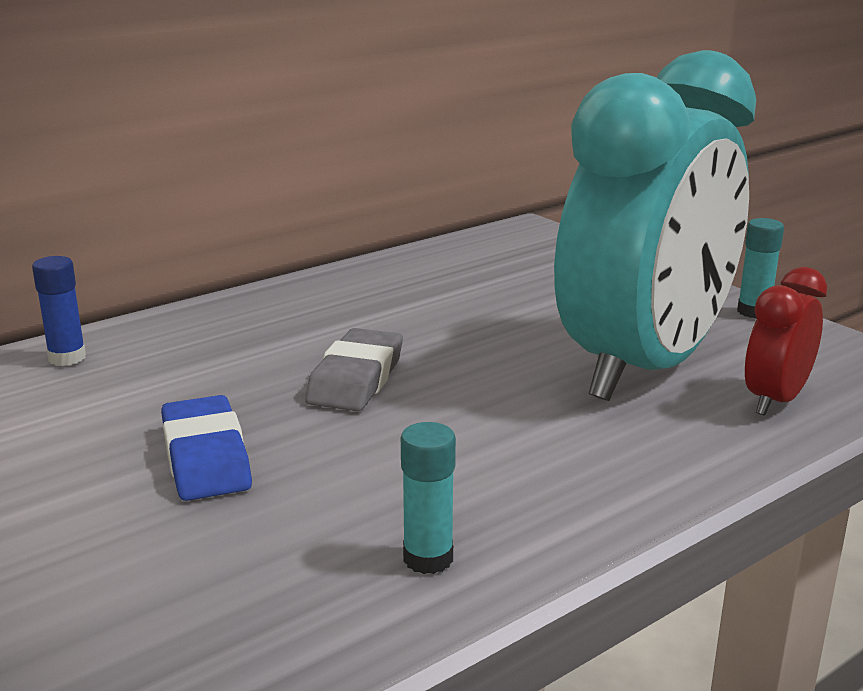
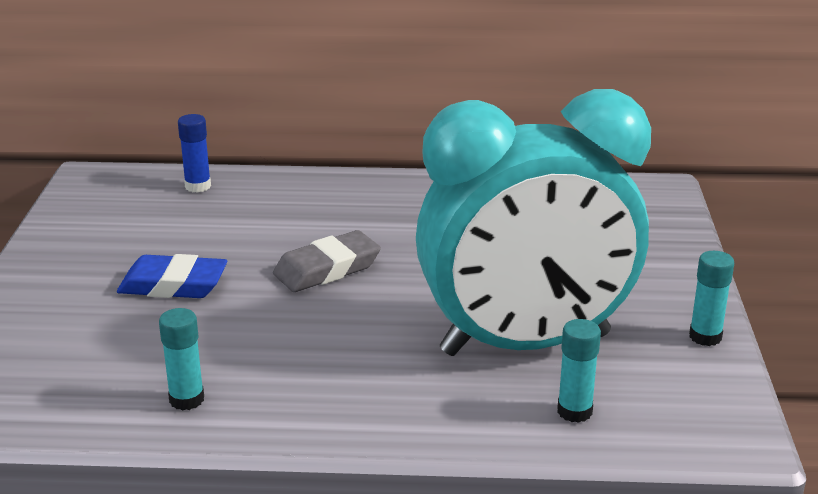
camera: 40 degrees right, 5 degrees up
(206, 457) = (173, 285): blue eraser -> blue eraser turned 75 degrees clockwise
(775, 400) = (574, 411): red clock -> turquoise glue stick

